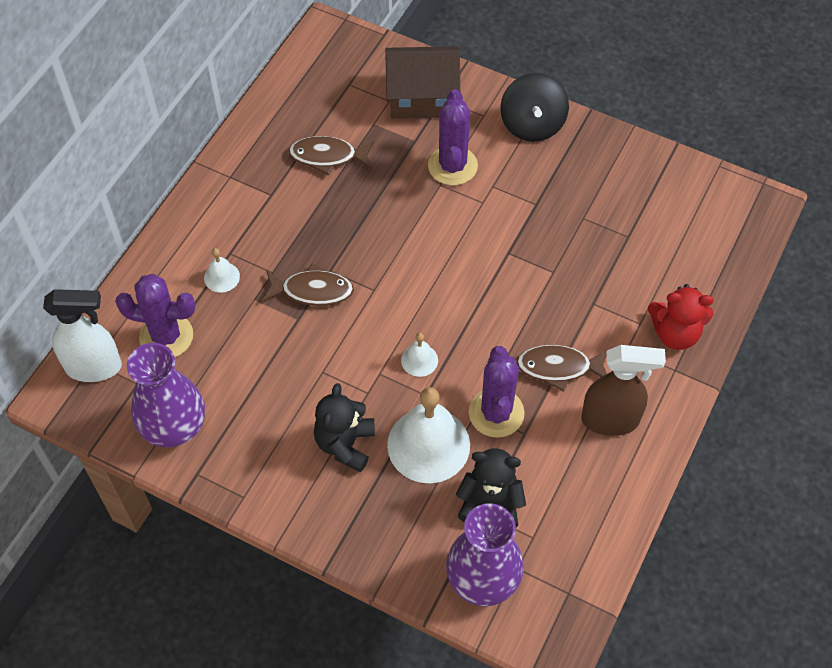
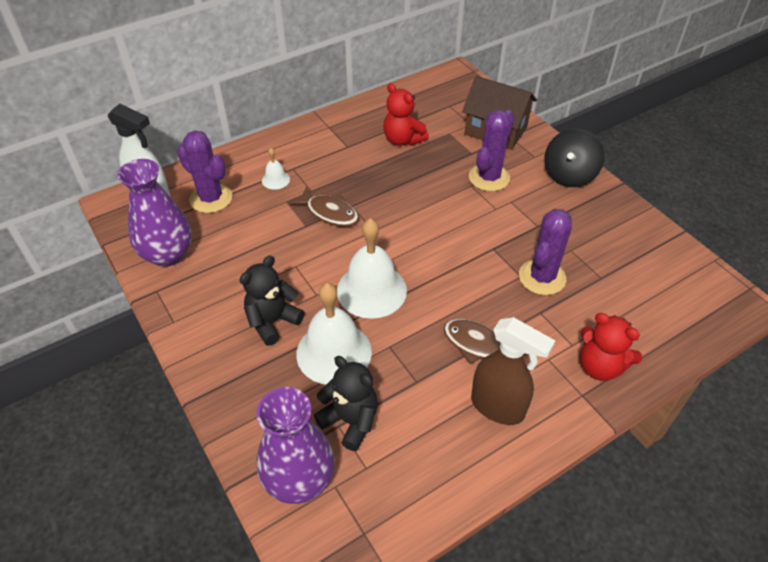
camera: 30 degrees right, 10 degrees down
(327, 157) = (402, 140): brown fish -> red teddy bear
(419, 360) = (371, 290): white bell -> white bell, size x2.15
(496, 413) = (404, 355): purple cactus -> purple cactus (542, 277)

